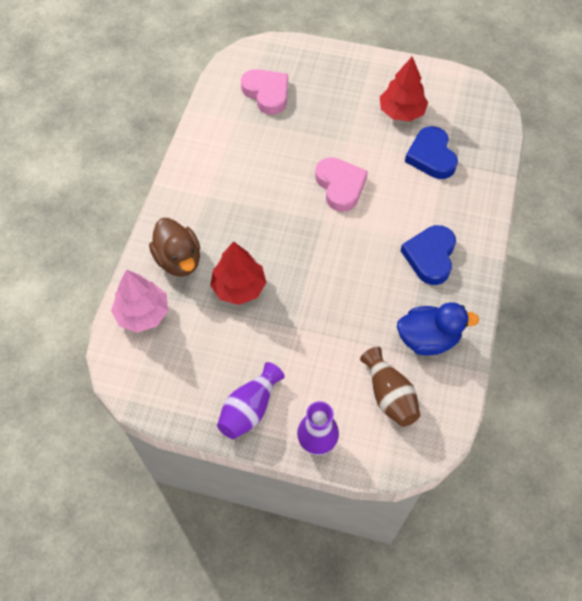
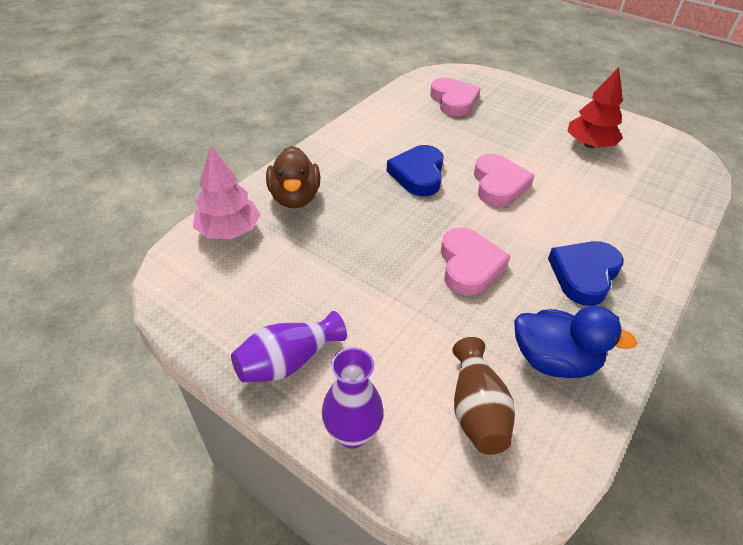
camera: 20 degrees right, 15 degrees down
(239, 287) = (344, 238): red tree -> none
(344, 278) = (469, 265): none -> pink heart
(431, 156) = (613, 186): blue heart -> blue heart (418, 174)

